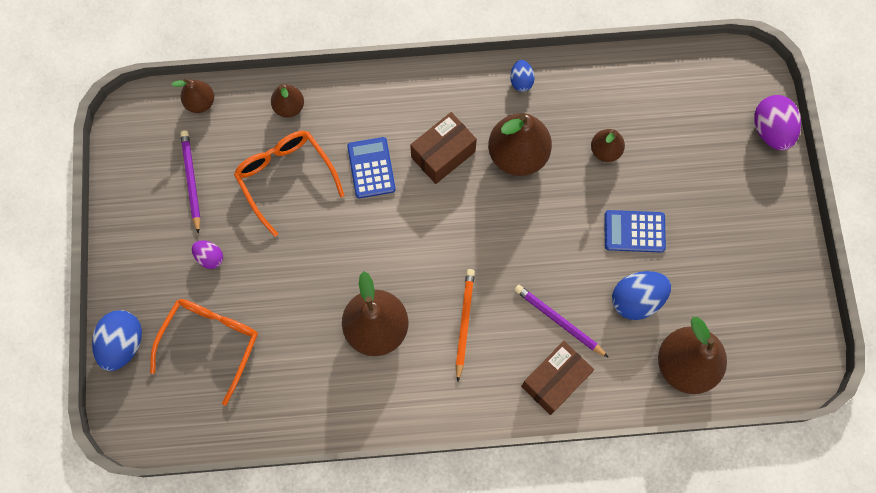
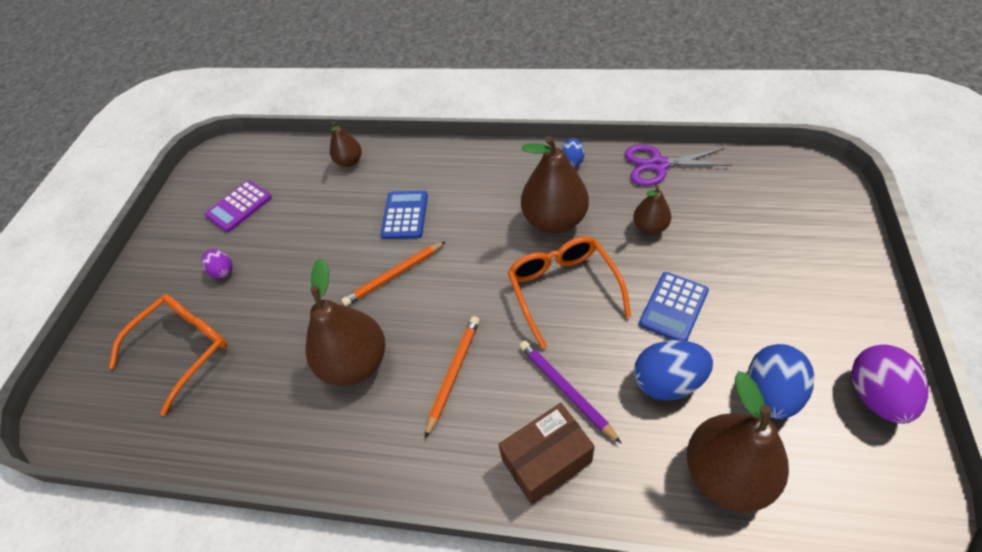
camera: 20 degrees right, 20 degrees down
(123, 344) = (103, 336): blue egg -> blue egg (770, 393)
(191, 180) = (239, 207): purple pencil -> purple calculator
(200, 102) = (276, 151): brown pear -> none
(285, 177) = (322, 214): orange glasses -> orange glasses (563, 289)
(382, 237) = (394, 275): none -> orange pencil
(443, 154) = (478, 212): brown box -> none
(604, 76) = (658, 165): none -> purple scissors
(634, 231) = (673, 307): blue calculator -> blue calculator turned 75 degrees counterclockwise
(770, 130) = (846, 229): purple egg -> purple egg (875, 395)

